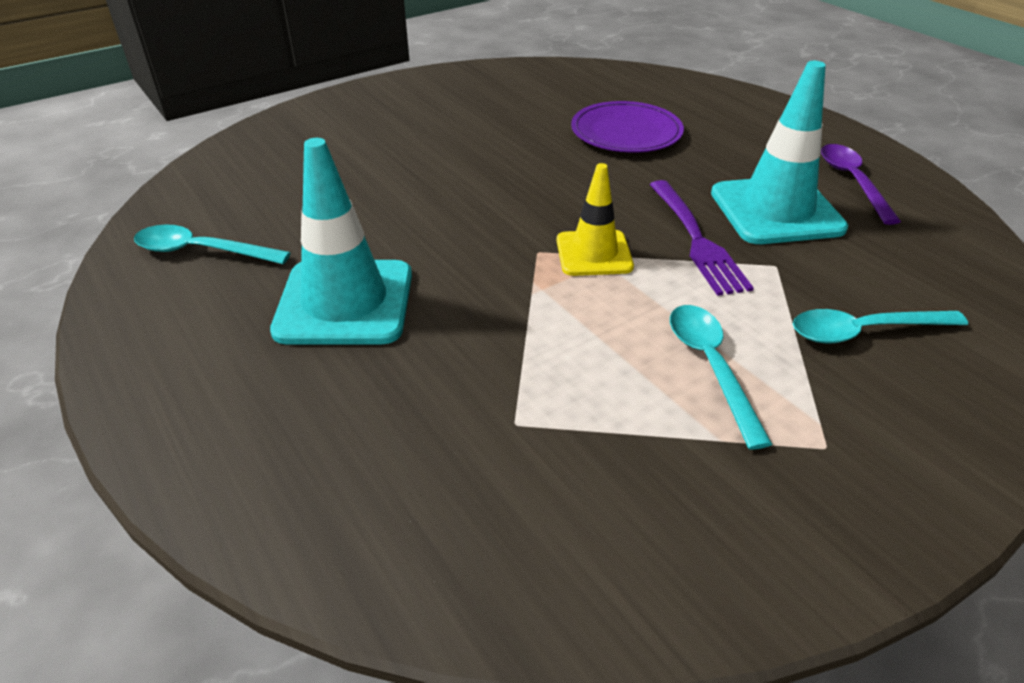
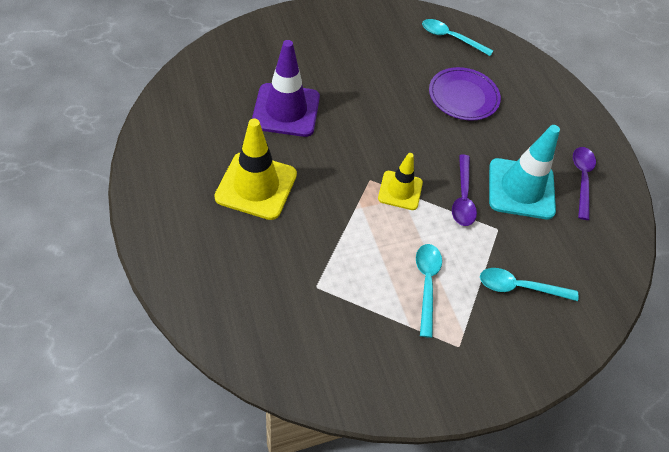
camera: 10 degrees right, 15 degrees up
(202, 251) = (190, 126): turquoise spoon -> turquoise spoon (450, 38)
(345, 302) = (256, 186): turquoise traffic cone -> yellow traffic cone
(362, 199) = (286, 110): none -> purple traffic cone
(696, 240) = (462, 197): purple fork -> purple spoon

